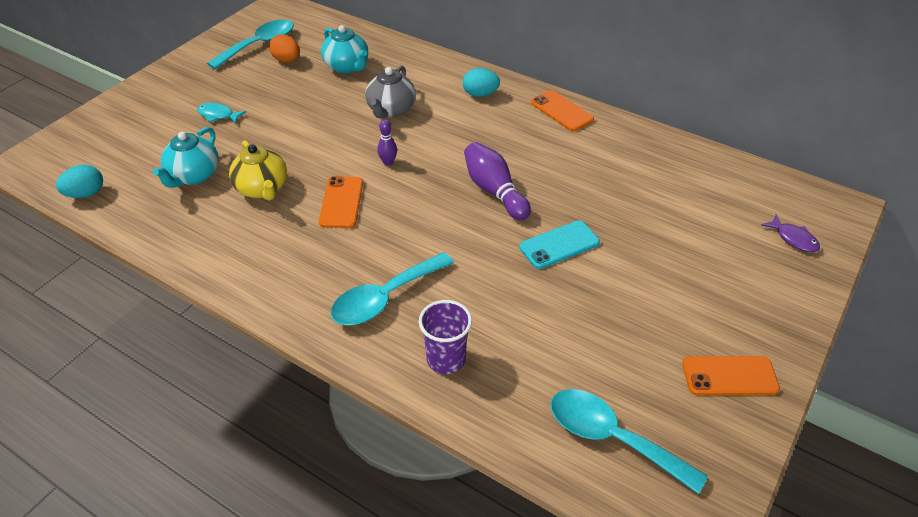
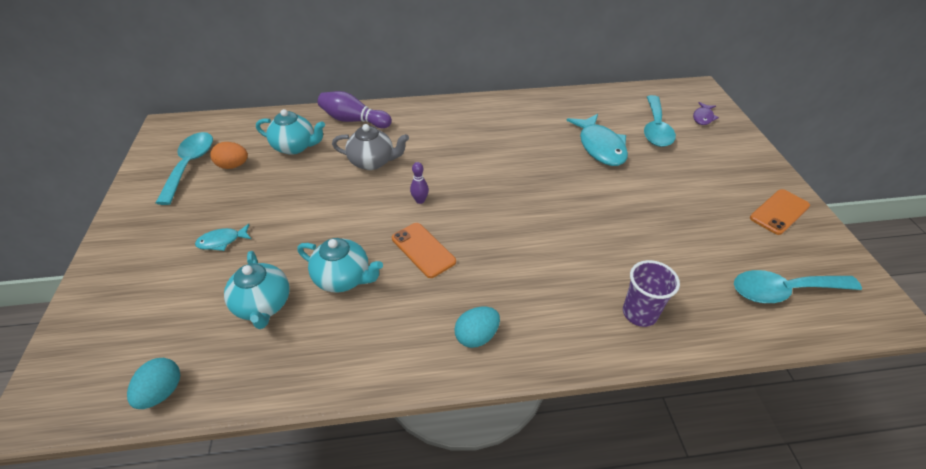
camera: 40 degrees left, 0 degrees up
(262, 189) = (343, 278): yellow teapot -> turquoise teapot
(385, 298) = (546, 299): turquoise spoon -> turquoise spoon (655, 129)
(391, 110) = (373, 162): grey teapot -> grey teapot turned 60 degrees counterclockwise
(480, 94) = (424, 120): turquoise egg -> turquoise egg (476, 336)
(494, 191) = (518, 179): purple bowling pin -> purple bowling pin (354, 120)
(559, 245) = (601, 191): turquoise phone -> none
(561, 111) = (491, 106): orange phone -> none
(620, 205) = (600, 147): none -> turquoise fish
(793, 239) = (703, 117): purple fish -> purple fish turned 105 degrees clockwise

